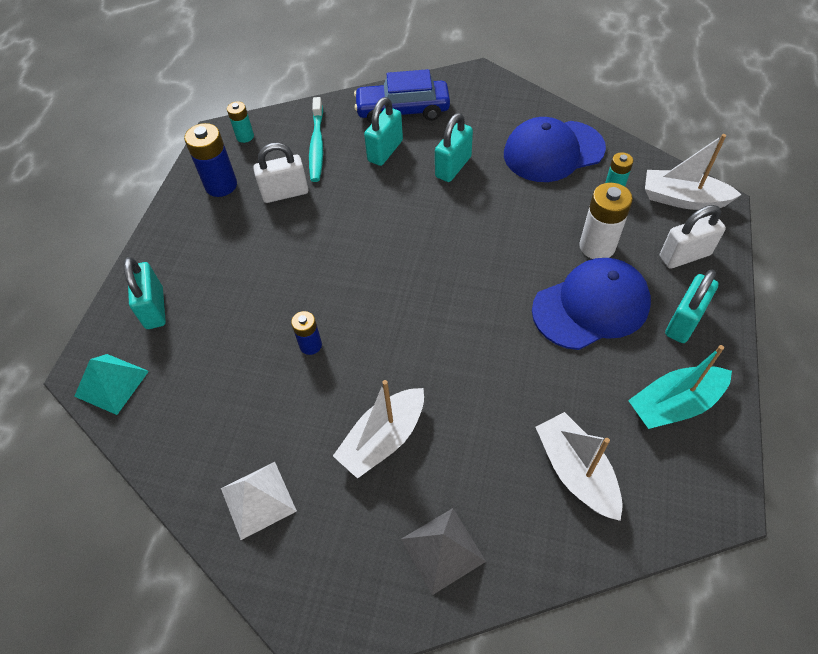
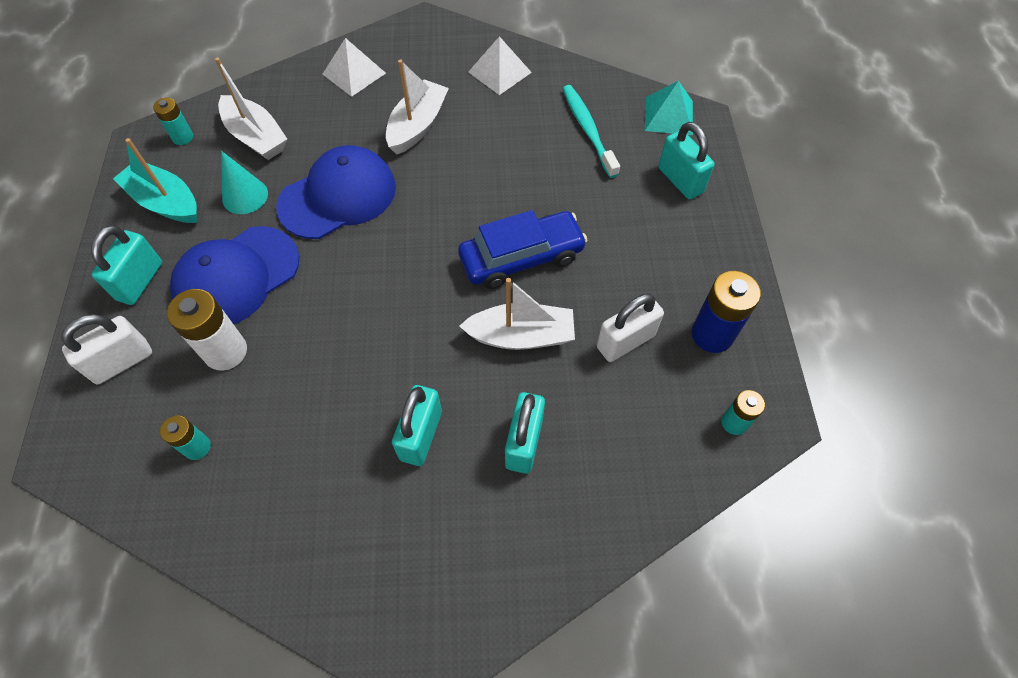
camera: 160 degrees right, 5 degrees up
(310, 345) = (510, 180): blue battery -> none
(317, 145) = (624, 430): turquoise toothbrush -> turquoise toothbrush (588, 130)
(403, 110) = (525, 535): blue car -> blue car (521, 258)
(443, 550) = (354, 73): grey pyramid -> white pyramid
(553, 151) = (281, 499): blue cap -> blue cap (338, 196)
(586, 392) = (245, 196): none -> turquoise cone
(668, 494) = (183, 137): none -> turquoise battery
(674, 404) = (165, 202): turquoise boat -> turquoise boat turned 105 degrees counterclockwise
(682, 199) = (105, 450): white boat -> white boat (521, 336)

